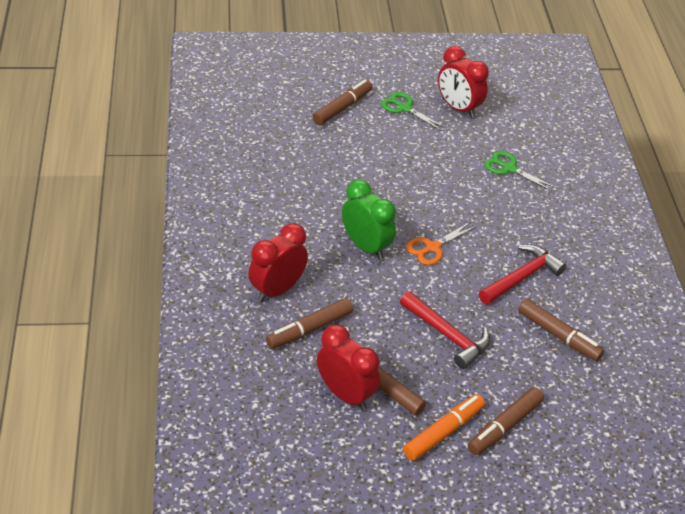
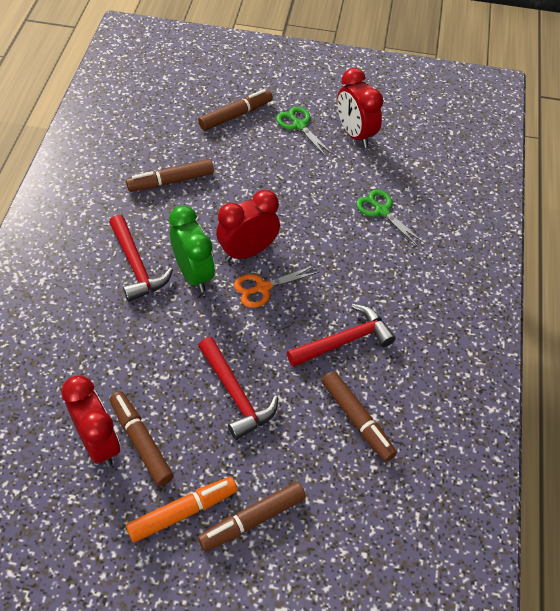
camera: 15 degrees right, 10 degrees up
(277, 290) = (82, 306): red clock -> red clock (248, 251)
(309, 329) = (95, 358): brown marker -> brown marker (171, 181)
(311, 249) = (137, 266): none -> red hammer

